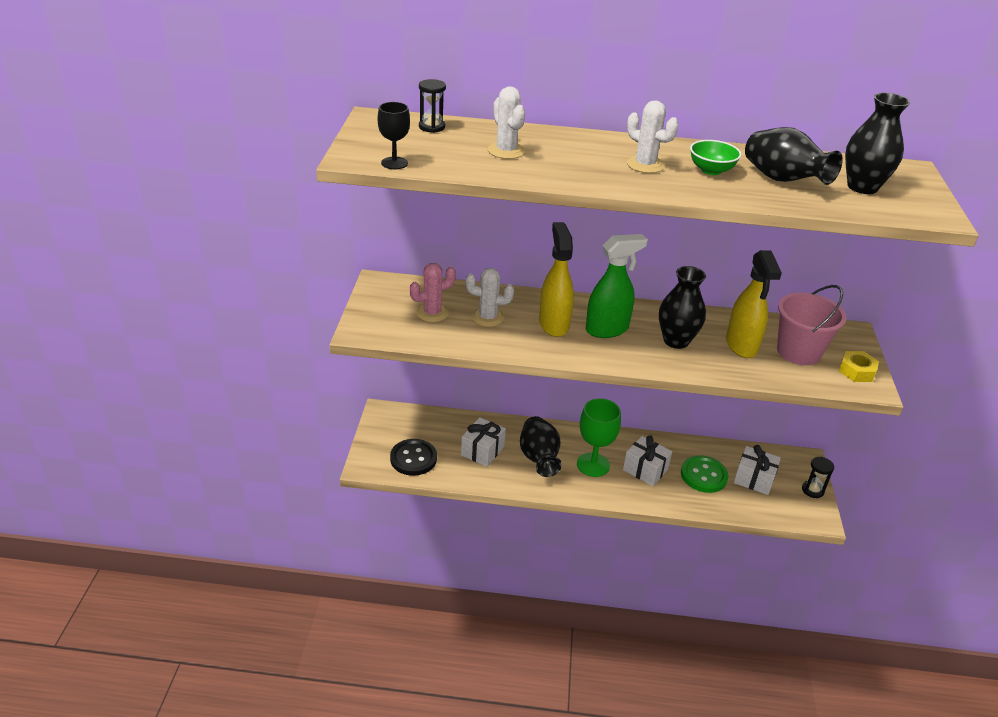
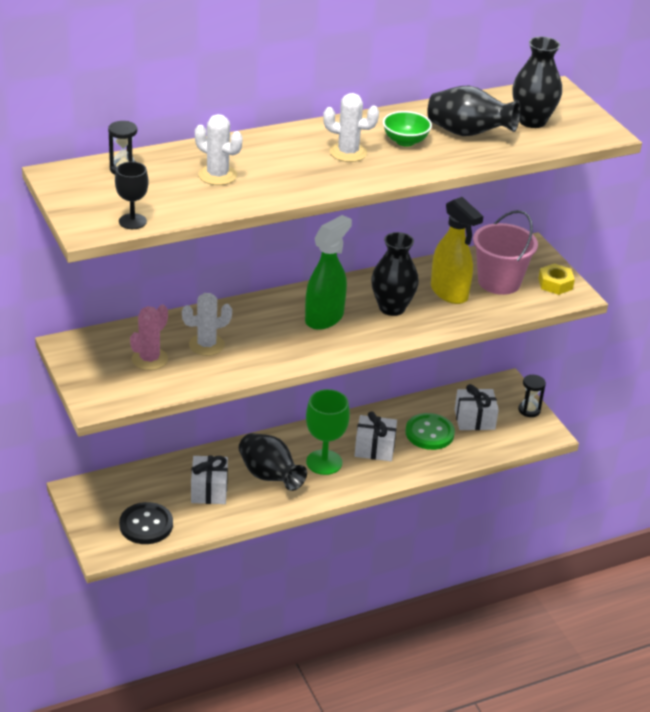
camera: 30 degrees left, 0 degrees up
(554, 324) = (273, 330): yellow spray bottle -> none

